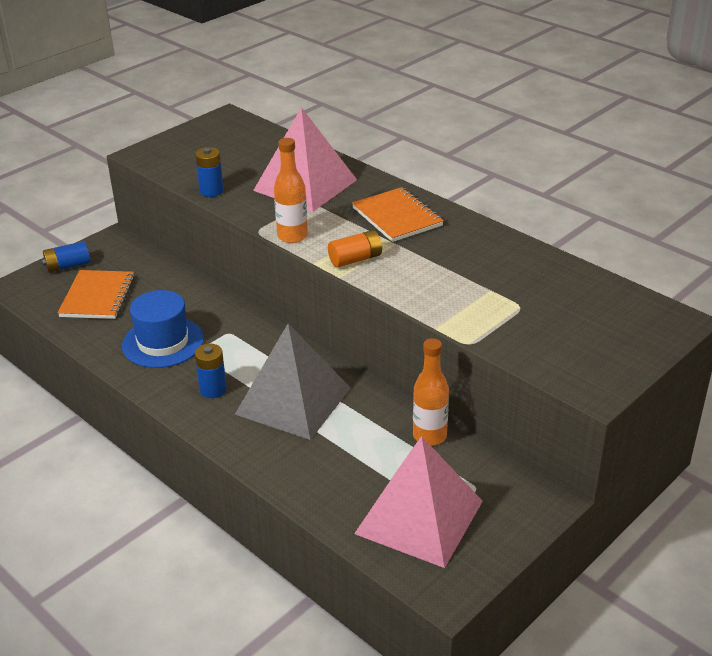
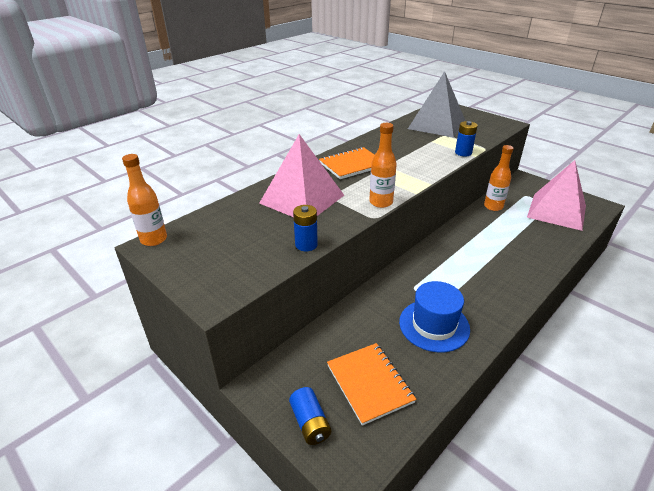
camera: 90 degrees left, 0 degrees up
(98, 297) = (369, 383): orange notebook -> orange notebook turned 60 degrees clockwise
(213, 389) = (484, 291): blue battery -> blue battery (463, 153)
(236, 117) = (154, 239): none -> orange bottle
(293, 401) = (482, 254): grey pyramid -> grey pyramid (437, 124)
(355, 259) = (408, 178): orange battery -> none

